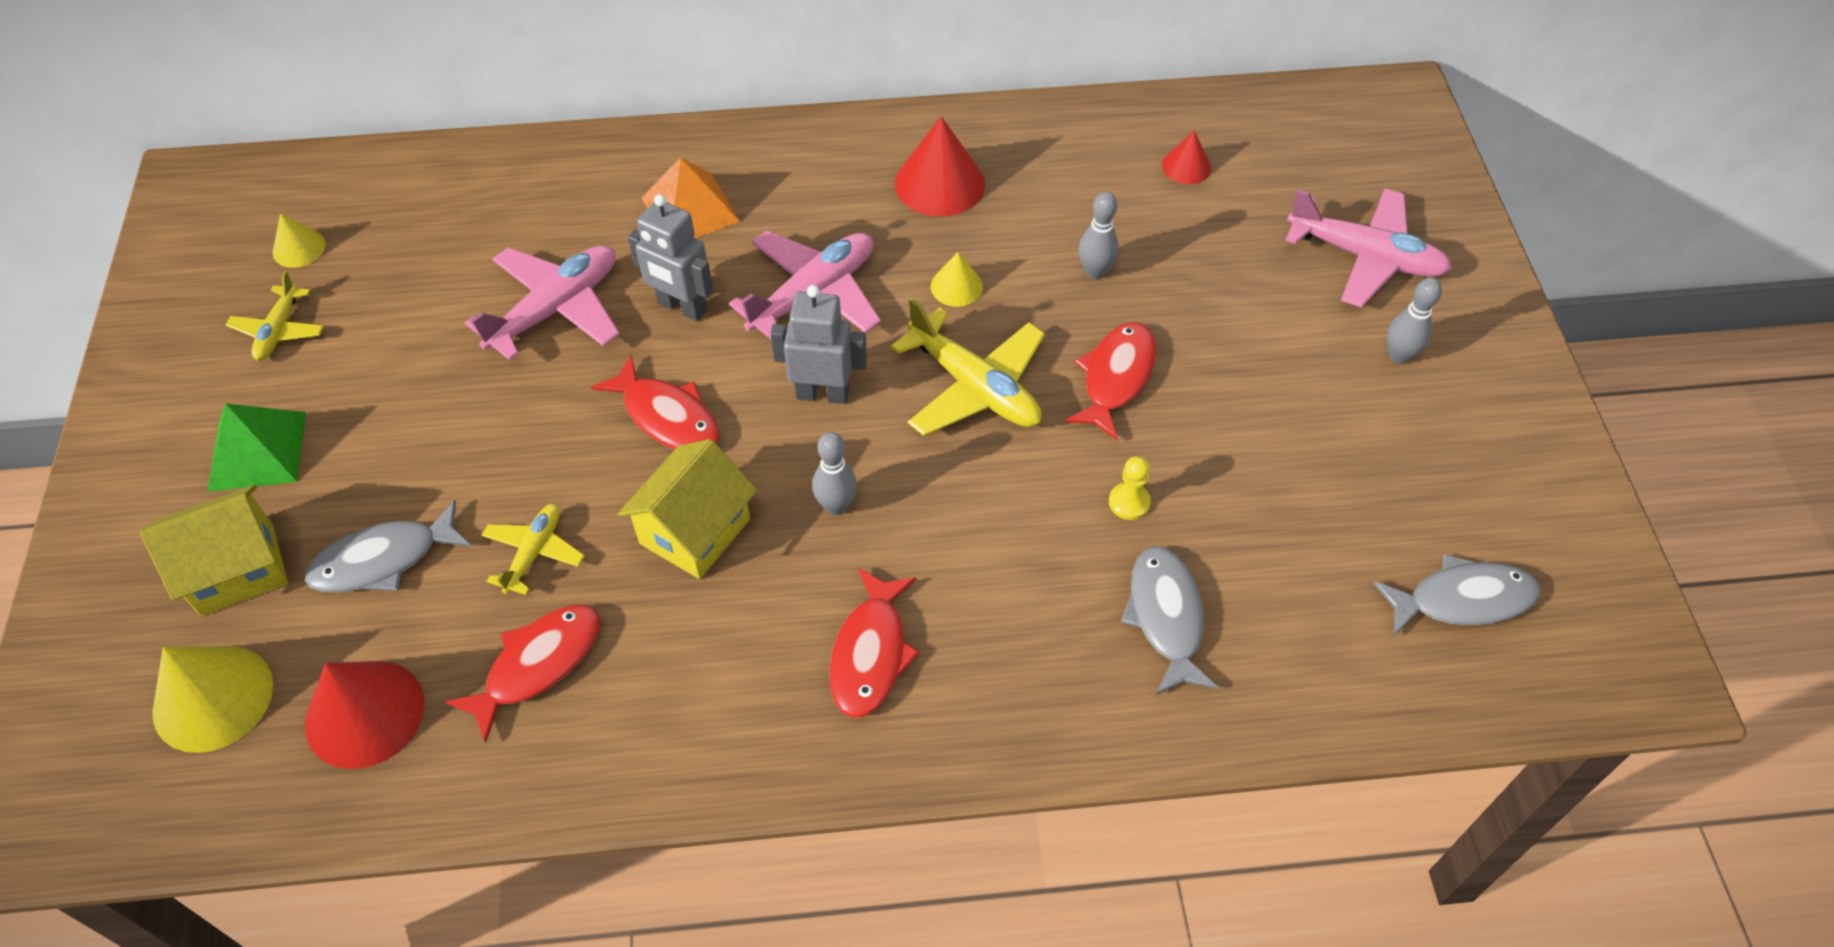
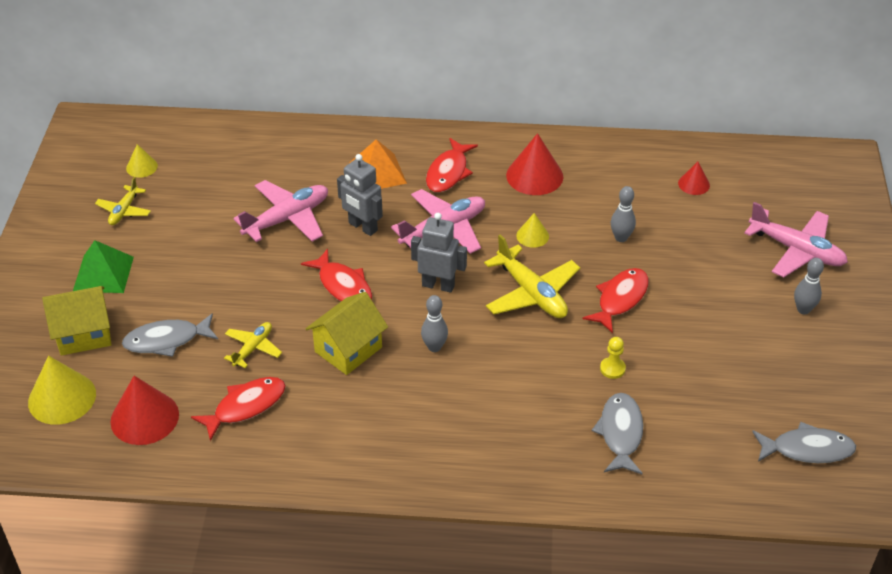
camera: 10 degrees right, 10 degrees down
(870, 653) = (439, 428): red fish -> red fish (448, 172)

